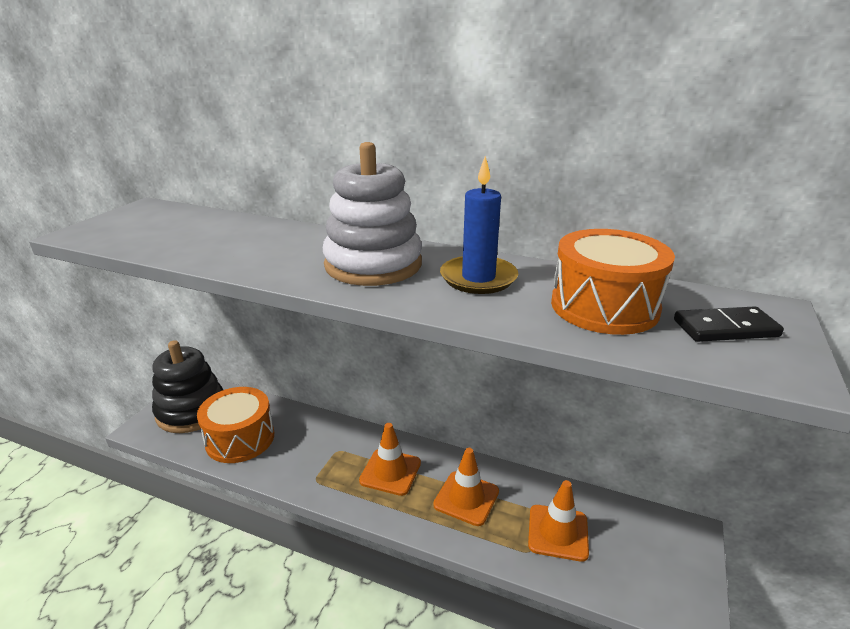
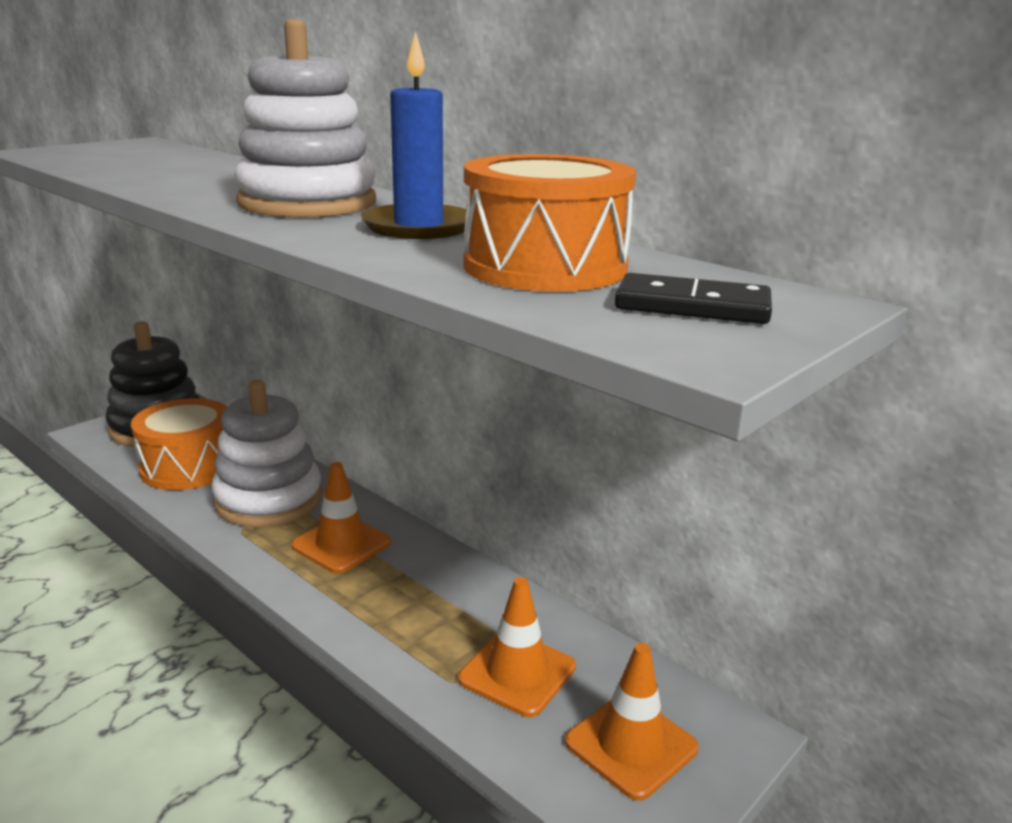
camera: 20 degrees right, 5 degrees down
(317, 450) = (269, 500): none -> white stacking toy
(466, 498) = (418, 599): orange traffic cone -> orange traffic cone (631, 745)

